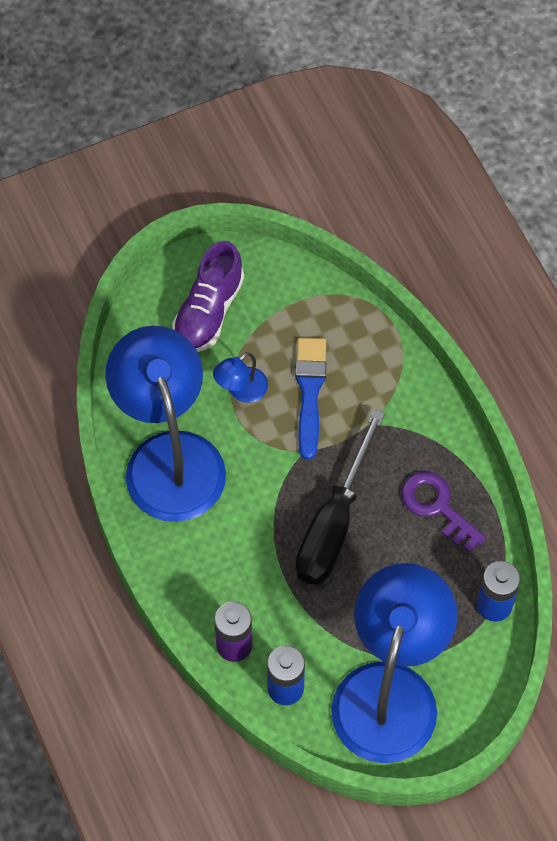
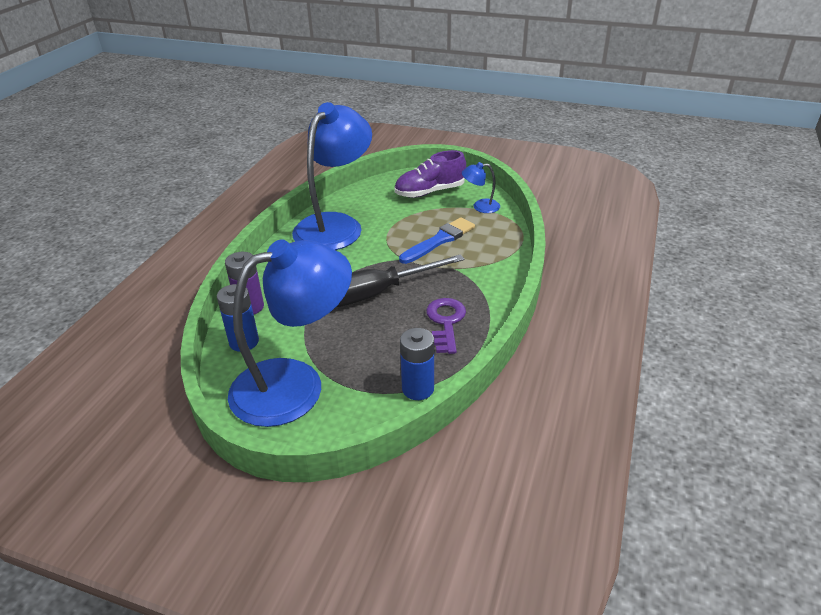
camera: 45 degrees right, 25 degrees down
(241, 391) = (405, 222): blue lamp -> blue lamp (480, 206)

